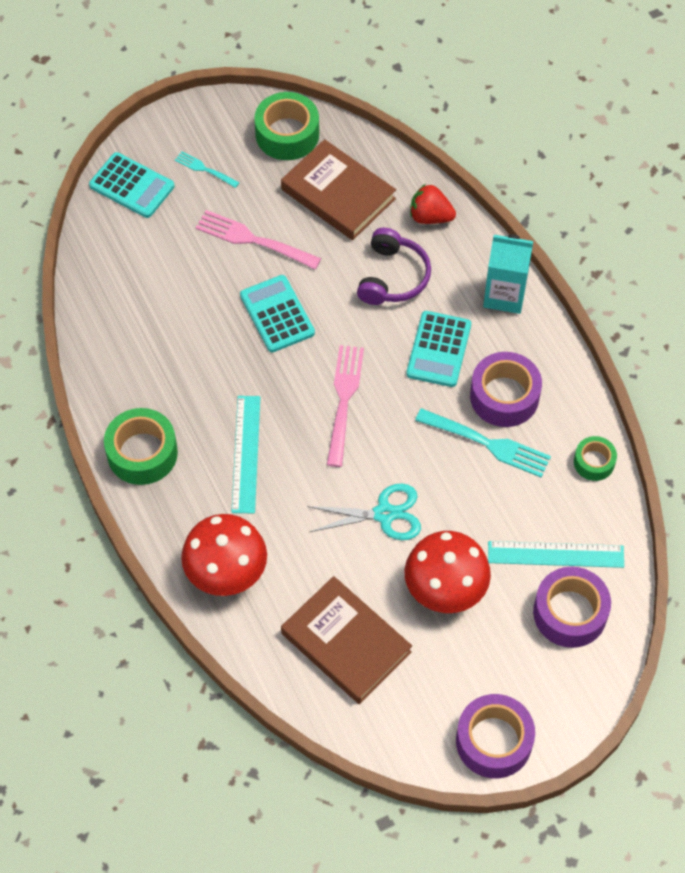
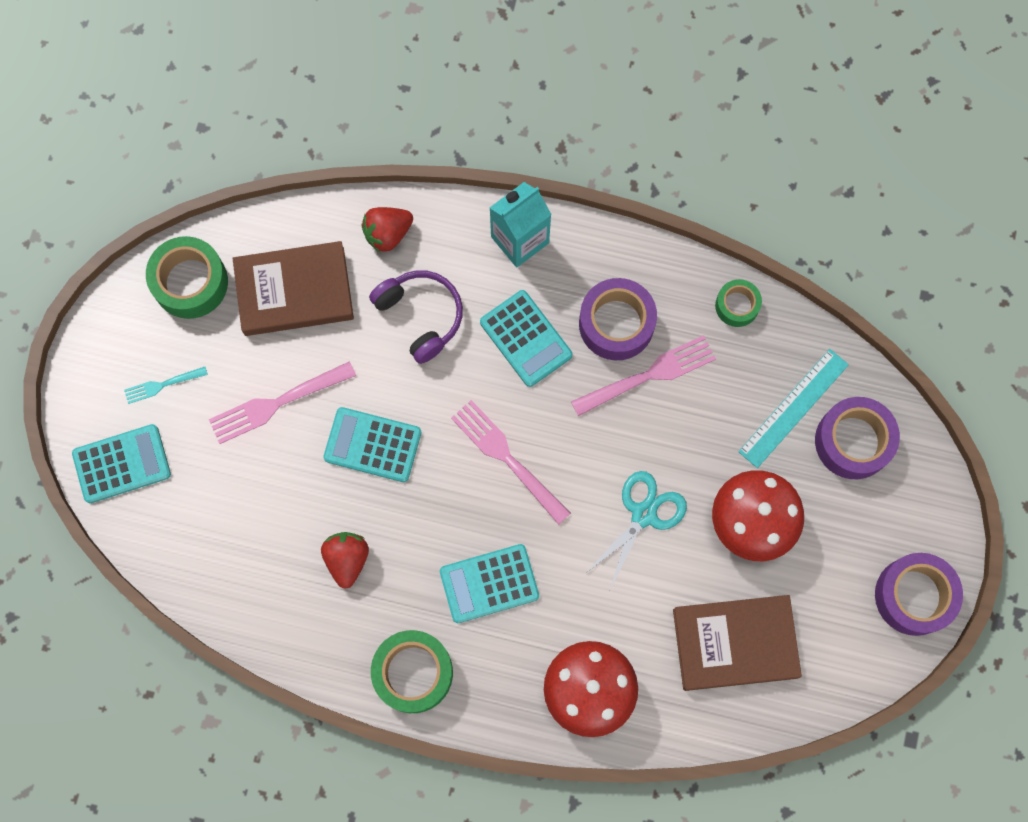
camera: 50 degrees left, 15 degrees up
(185, 357) = (347, 559): none -> red strawberry
(246, 454) = (489, 584): turquoise ruler -> turquoise calculator
(486, 443) = (648, 376): turquoise fork -> pink fork

